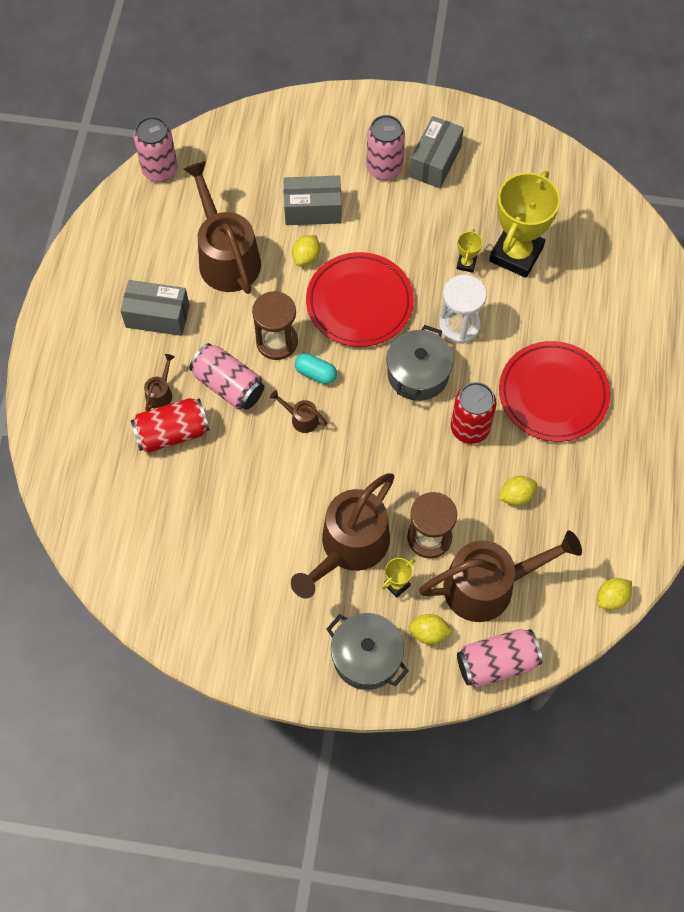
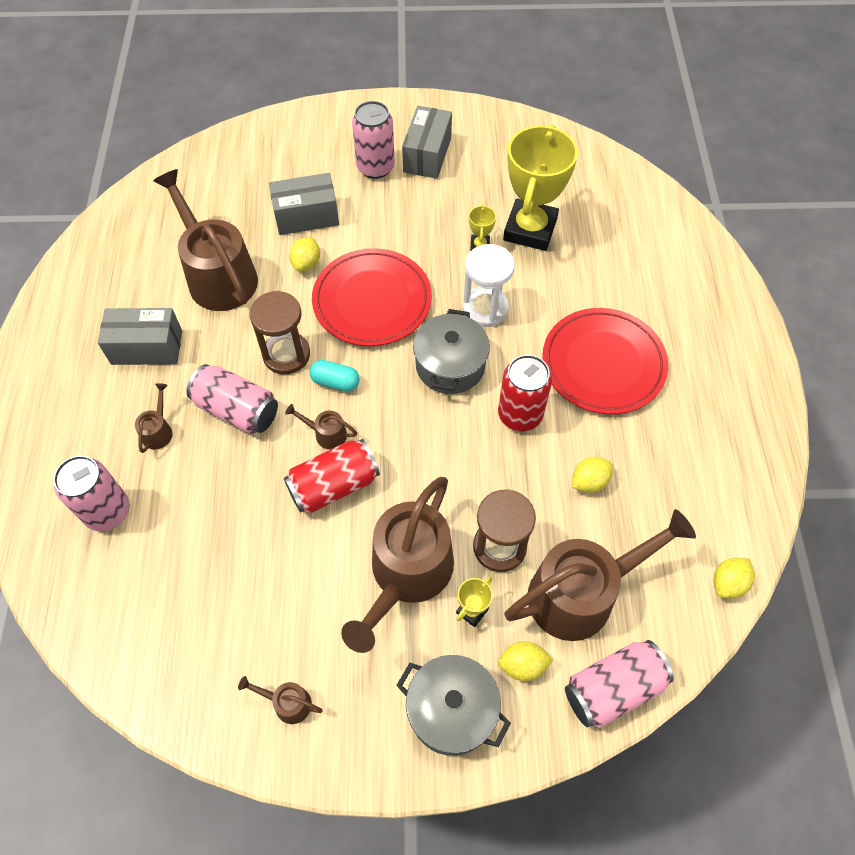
camera: 10 degrees left, 5 degrees down
(160, 169) = (136, 200): pink can -> pink can (107, 511)
(172, 433) = (176, 474): red can -> red can (334, 485)
(240, 629) = (287, 703): none -> brown watering can

